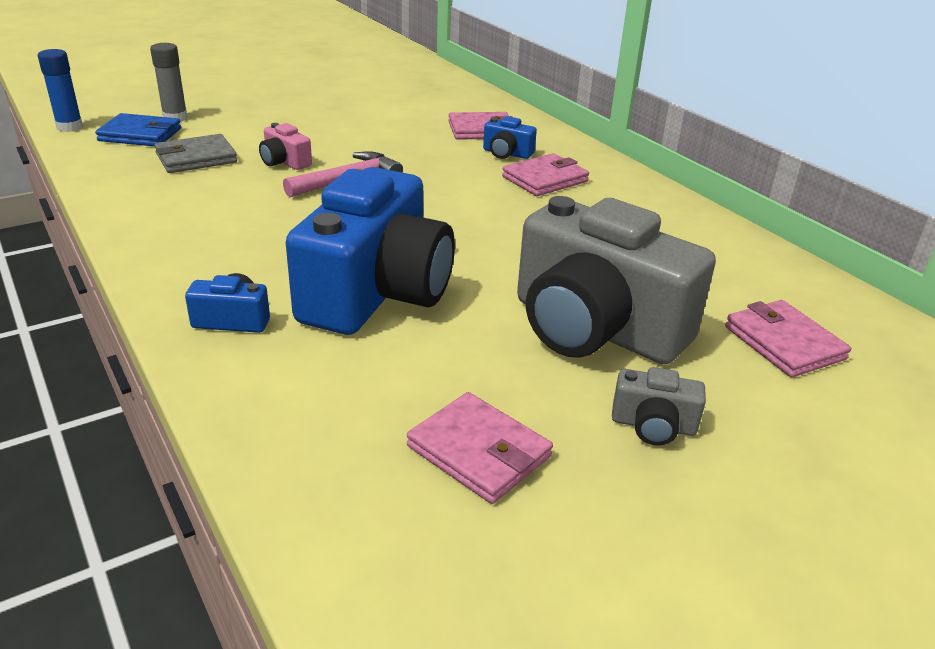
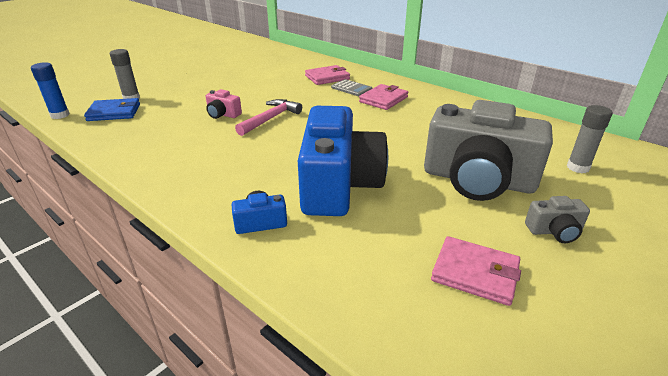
camera: 15 degrees left, 0 degrees up
(196, 158) = (163, 121): grey wallet -> none
(506, 153) = (351, 88): blue camera -> grey calculator
(784, 343) = (578, 167): pink wallet -> grey glue stick

